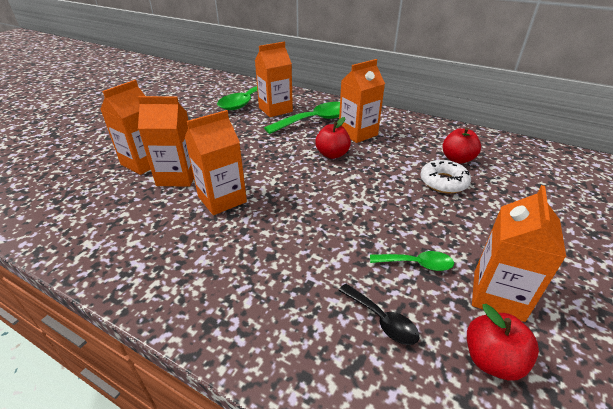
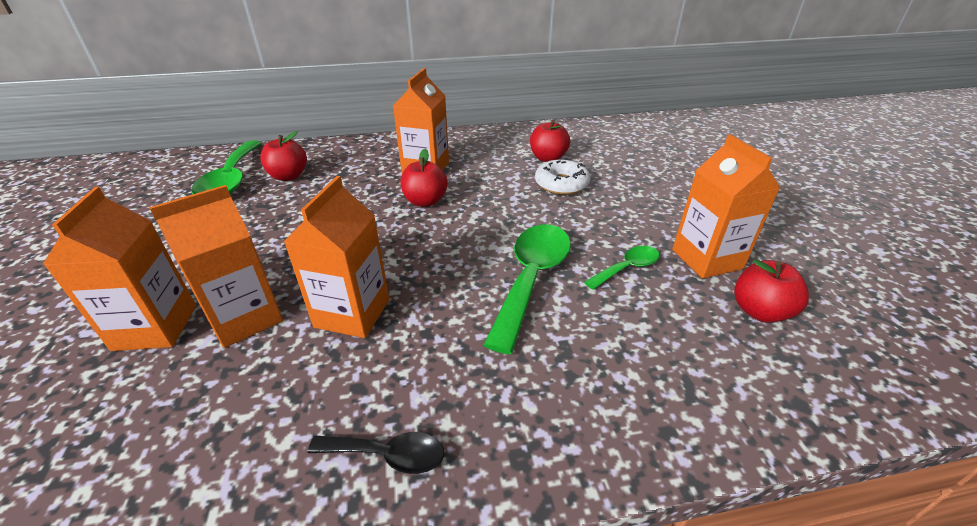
camera: 40 degrees left, 0 degrees up
(275, 109) = (288, 176): orange carton -> red apple
(316, 120) = (359, 171): green spoon -> green spoon (531, 278)
(382, 320) = (661, 334): black spoon -> black spoon (388, 455)

